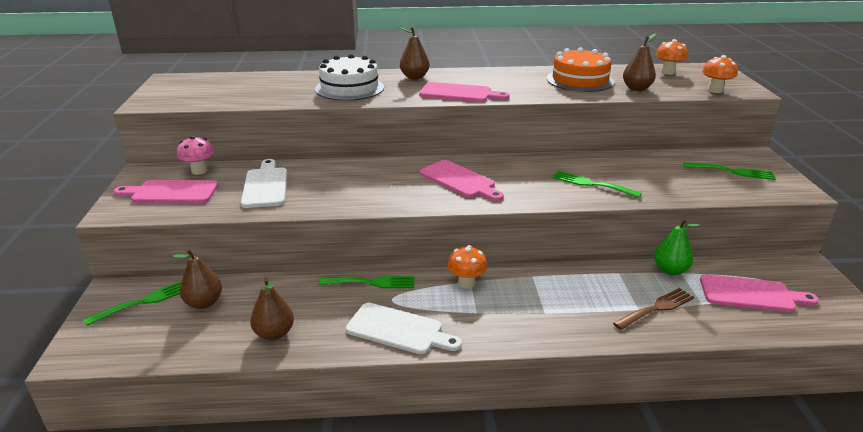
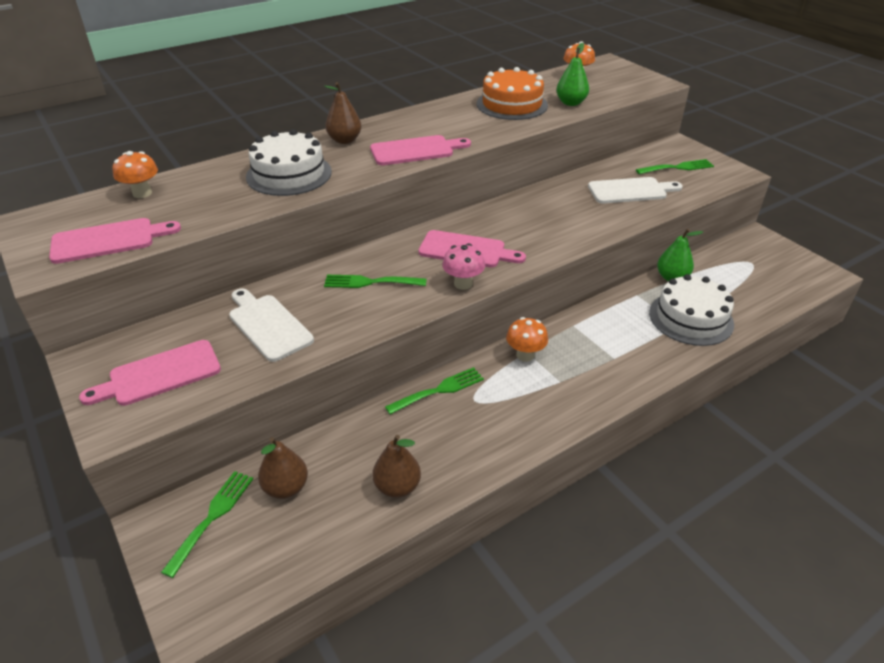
camera: 30 degrees left, 10 degrees up
(199, 171) = (162, 333): pink mushroom -> pink mushroom (463, 284)
(398, 330) = (510, 429): white cutting board -> white cutting board (630, 191)
(591, 184) = (584, 216): green fork -> green fork (370, 282)
(636, 89) = (571, 103): brown pear -> green pear
(656, 308) = (691, 318): brown fork -> white cake
(715, 90) = (634, 89): orange mushroom -> orange mushroom (142, 193)
(751, 294) = (743, 278): pink cutting board -> pink cutting board (109, 240)

